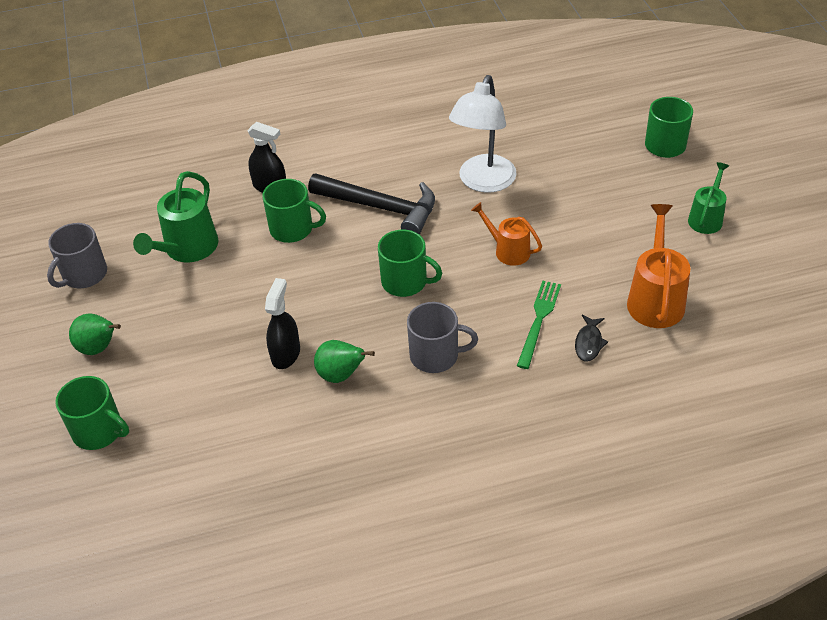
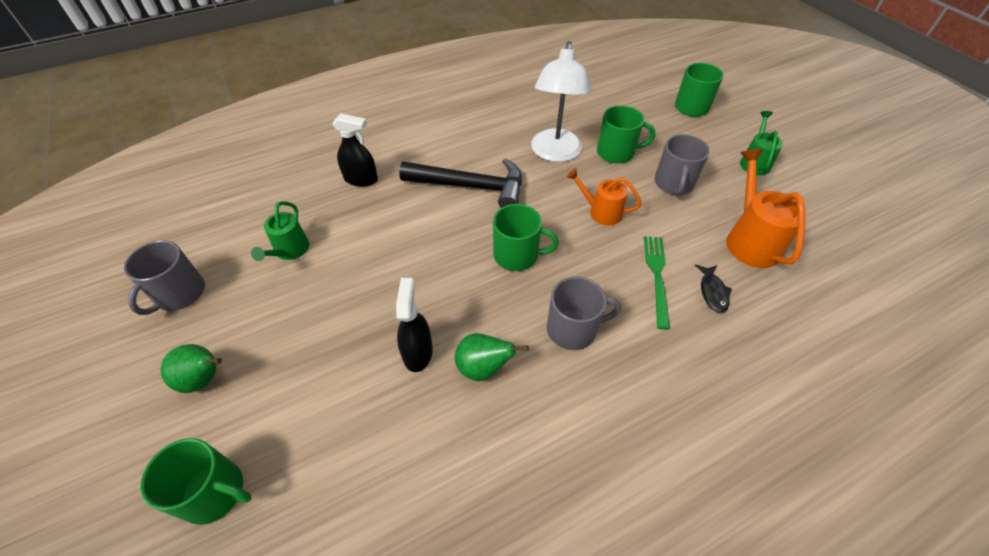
camera: 15 degrees left, 5 degrees up
(187, 249) = (290, 250): green watering can -> green watering can, size x0.63
(292, 229) = (392, 217): green mug -> green mug (616, 152)
(601, 231) = (673, 183): none -> grey mug

